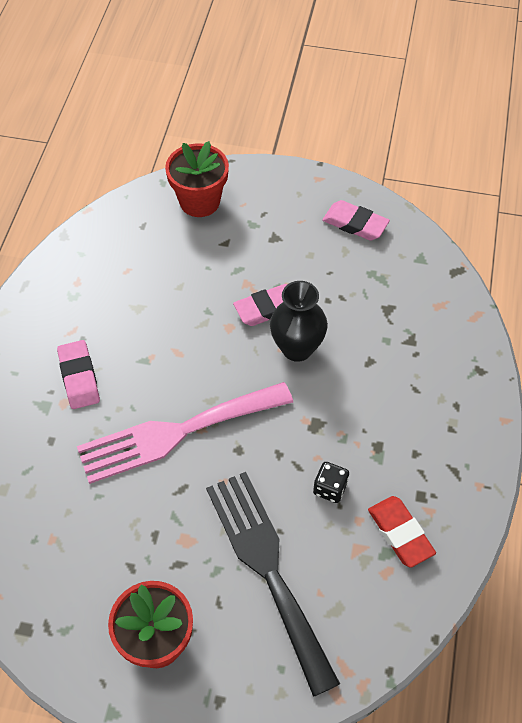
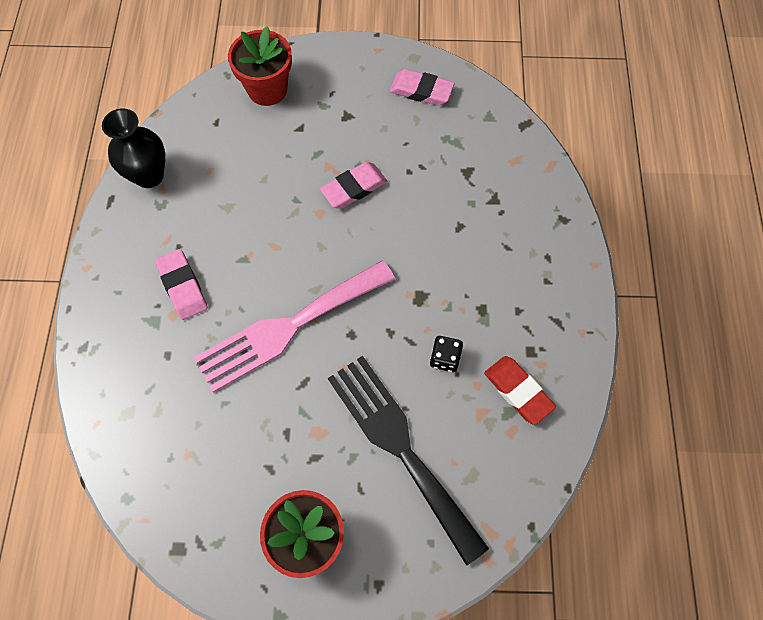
camera: 10 degrees left, 10 degrees up
(297, 348) = (388, 224): black vase -> black vase (149, 175)

